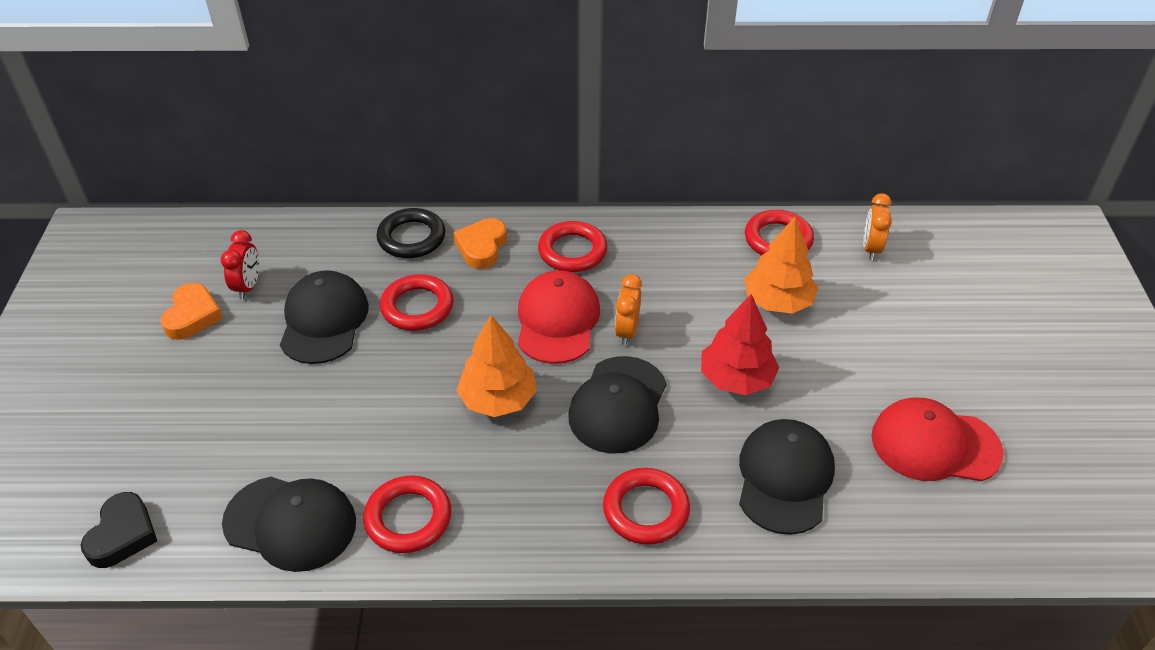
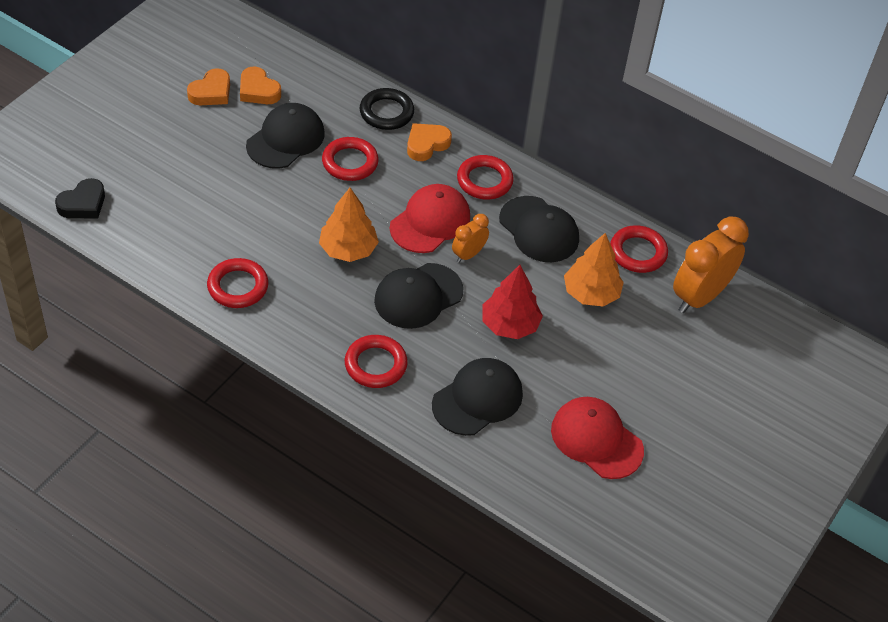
camera: 30 degrees right, 5 degrees up
(248, 286) = (258, 90): red clock -> orange heart
(290, 523) = (173, 250): black cap -> black cap (539, 230)
(871, 248) = (699, 296): orange clock -> orange clock, size x1.94

